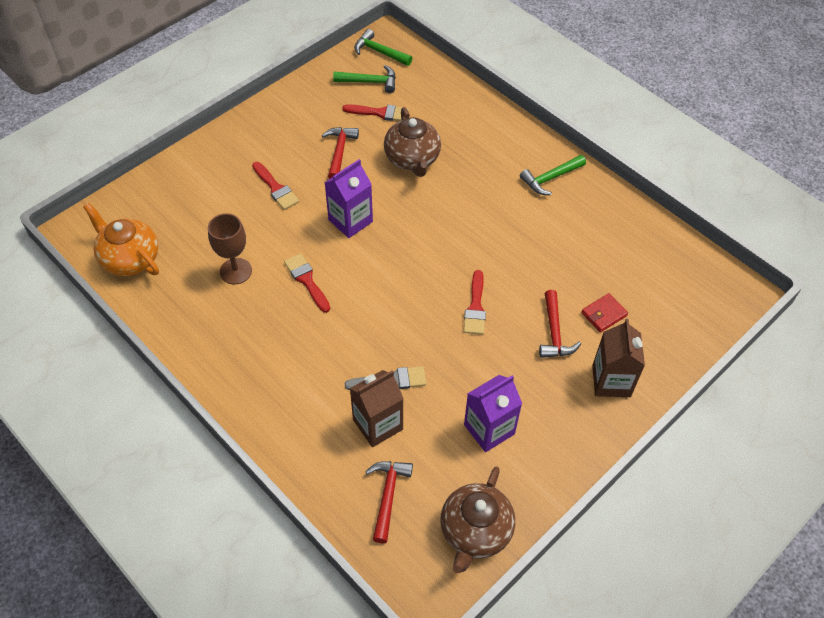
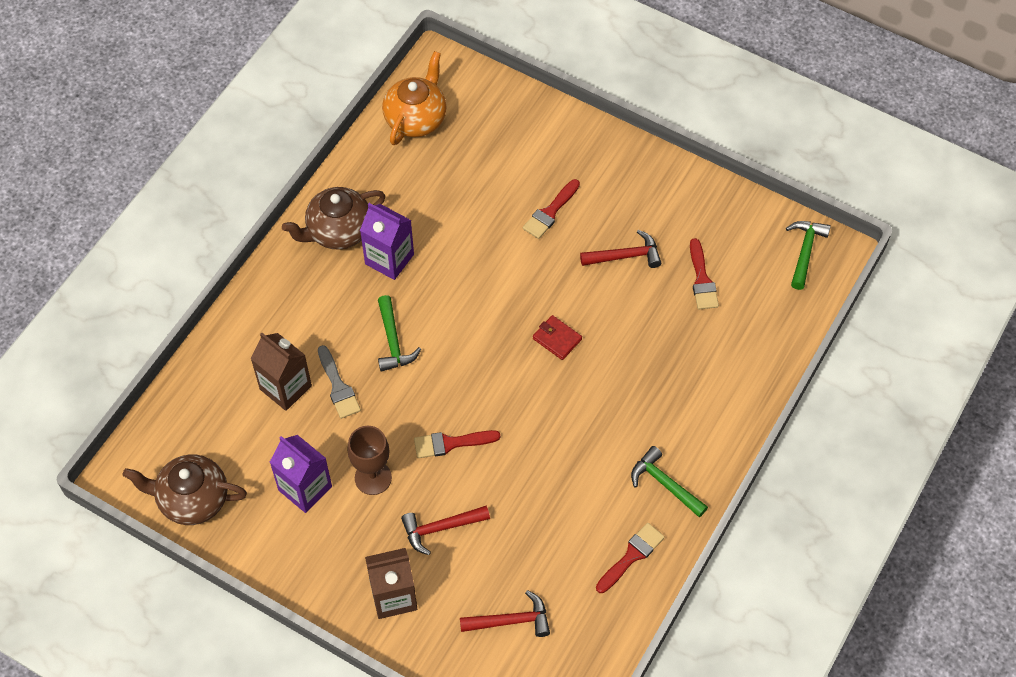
camera: 75 degrees right, 5 degrees up
(235, 271) = (429, 212): brown goblet -> brown goblet (373, 478)
(307, 280) = (437, 277): red brush -> red brush (631, 556)
(350, 221) = (529, 294): purple carton -> purple carton (389, 259)
(370, 82) = (749, 256): green hammer -> green hammer (393, 341)
(388, 495) = (212, 416): red hammer -> red hammer (511, 620)
(412, 159) = (641, 331): brown teapot -> brown teapot (338, 231)
(604, 314) = (480, 575): red wallet -> red wallet (557, 339)

